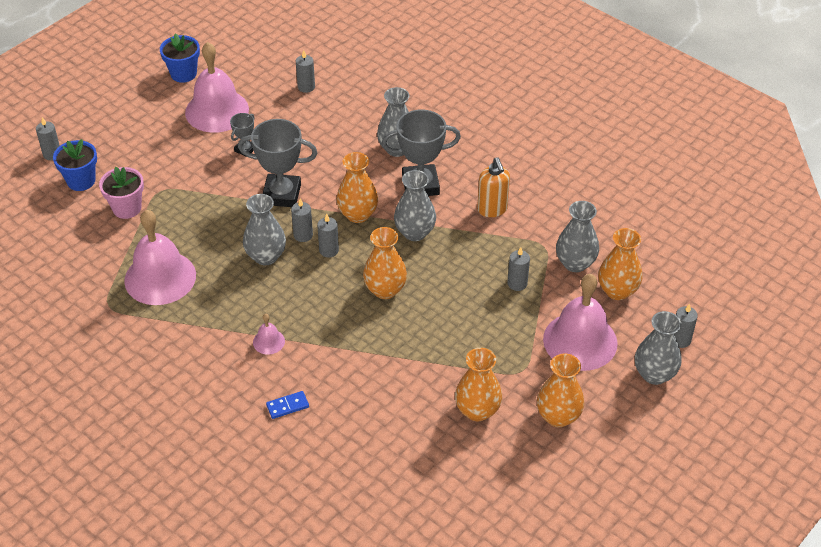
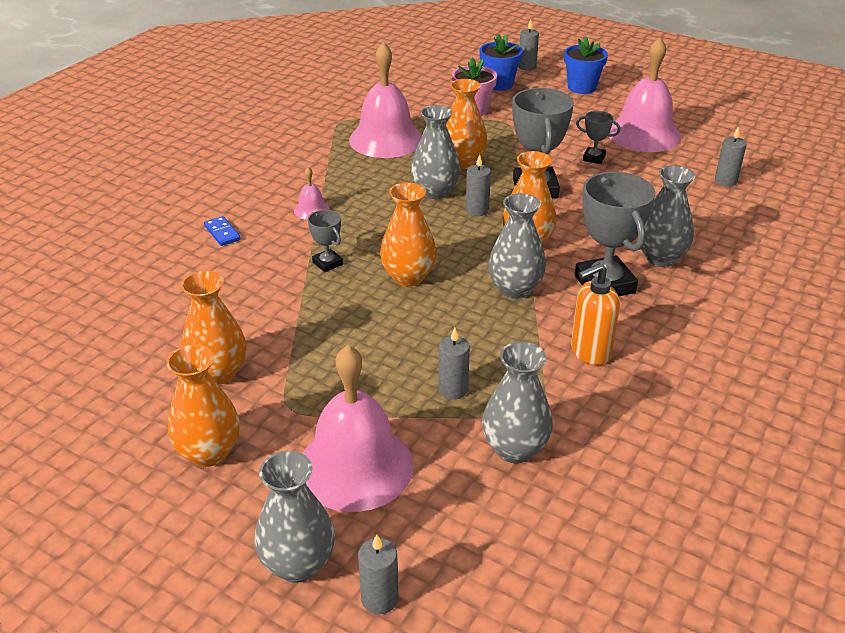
camera: 80 degrees right, 10 degrees down
(183, 74) = (687, 109): blue flower pot -> blue flower pot (582, 87)
(329, 250) = (459, 230): grey candle -> none
(353, 337) = (327, 263): none -> grey trophy
(617, 291) = (471, 505): orange vase -> orange vase (463, 162)

